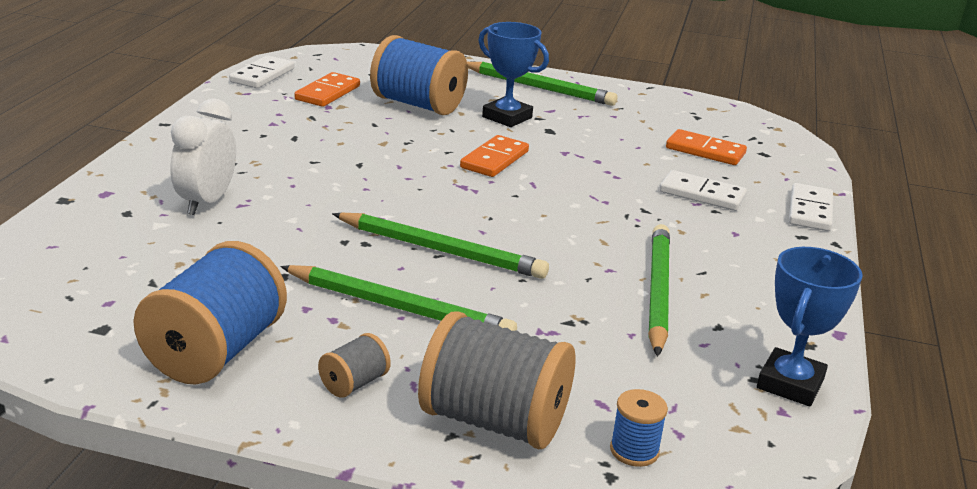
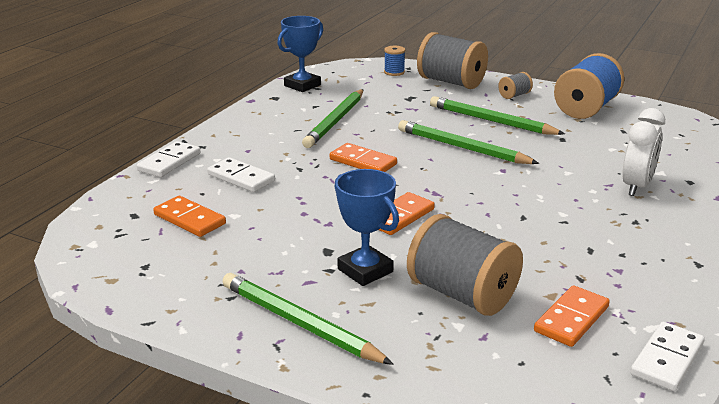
camera: 165 degrees left, 0 degrees up
(418, 105) = (462, 294): blue spool -> grey spool
(571, 221) = (363, 162): none -> orange domino

